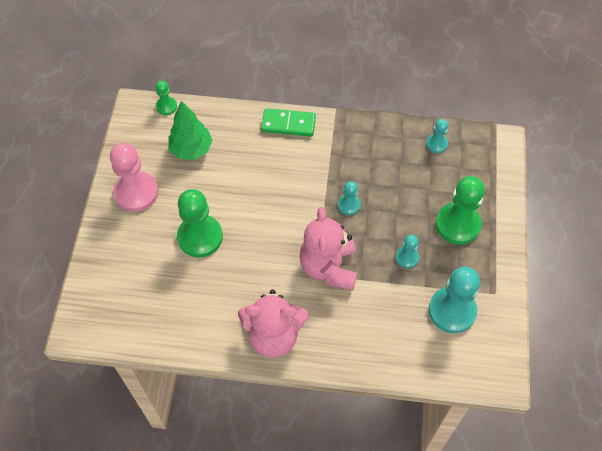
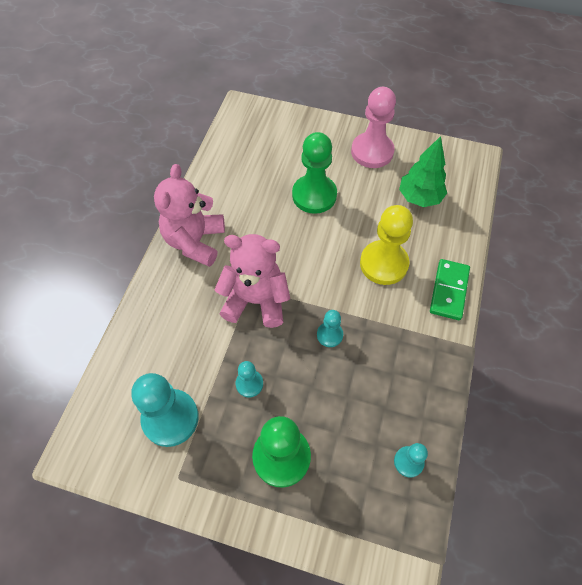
camera: 100 degrees right, 0 degrees up
(166, 106) = (476, 182): green pawn -> none
(270, 172) = (383, 264): none -> yellow pawn

